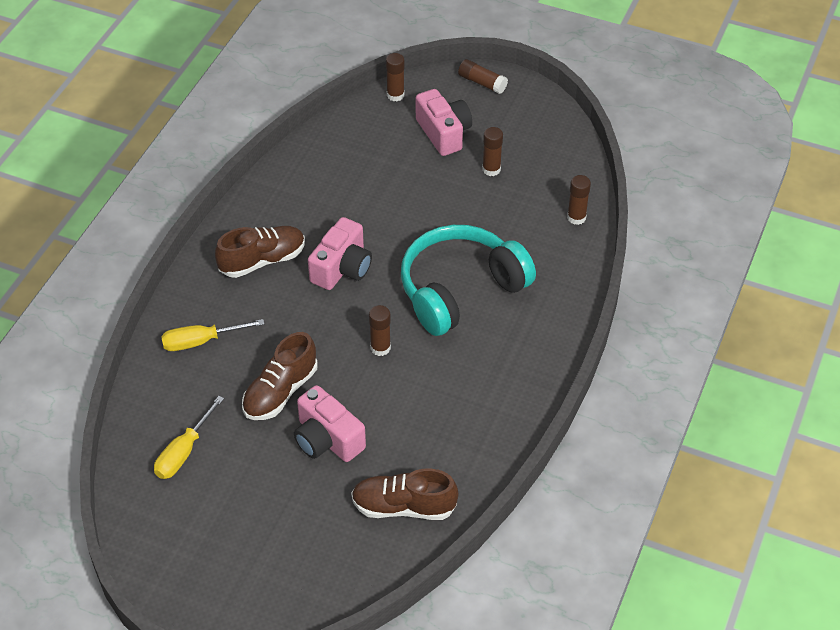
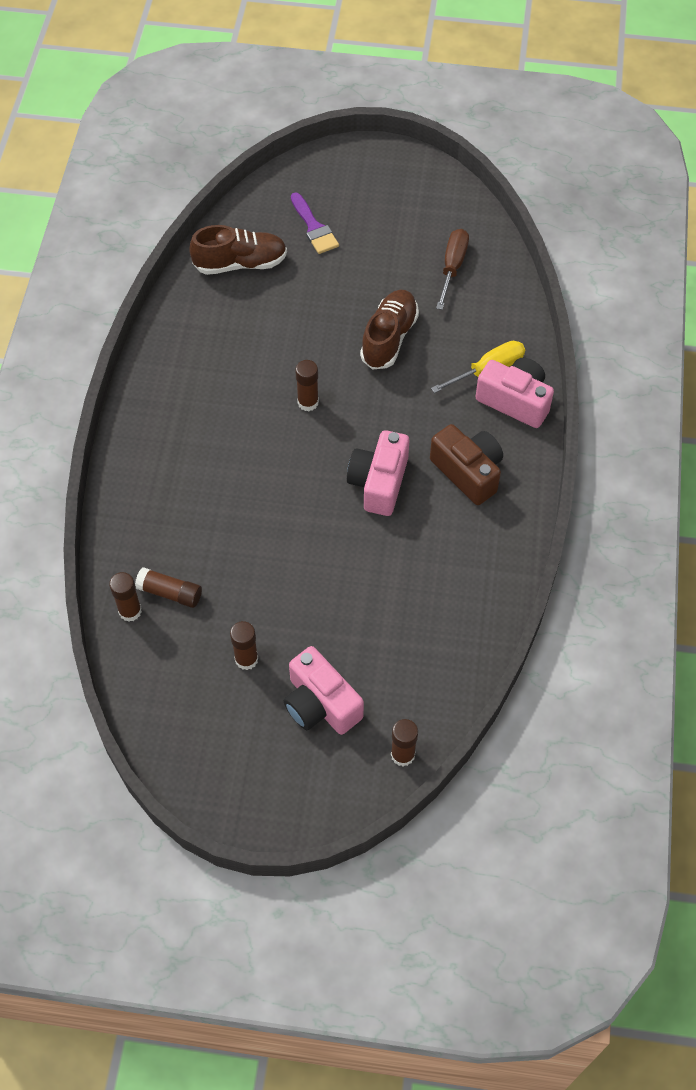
camera: 165 degrees right, 10 degrees up
(184, 452) = (452, 267): yellow screwdriver -> brown screwdriver
(262, 260) = (468, 472): brown shoe -> brown camera
(310, 532) = (314, 228): none -> purple brush
(327, 439) = (328, 305): pink camera -> pink camera (515, 401)
(460, 290) = (243, 486): turquoise headphones -> none
(482, 83) = (292, 808): brown glue stick -> brown glue stick (170, 593)

